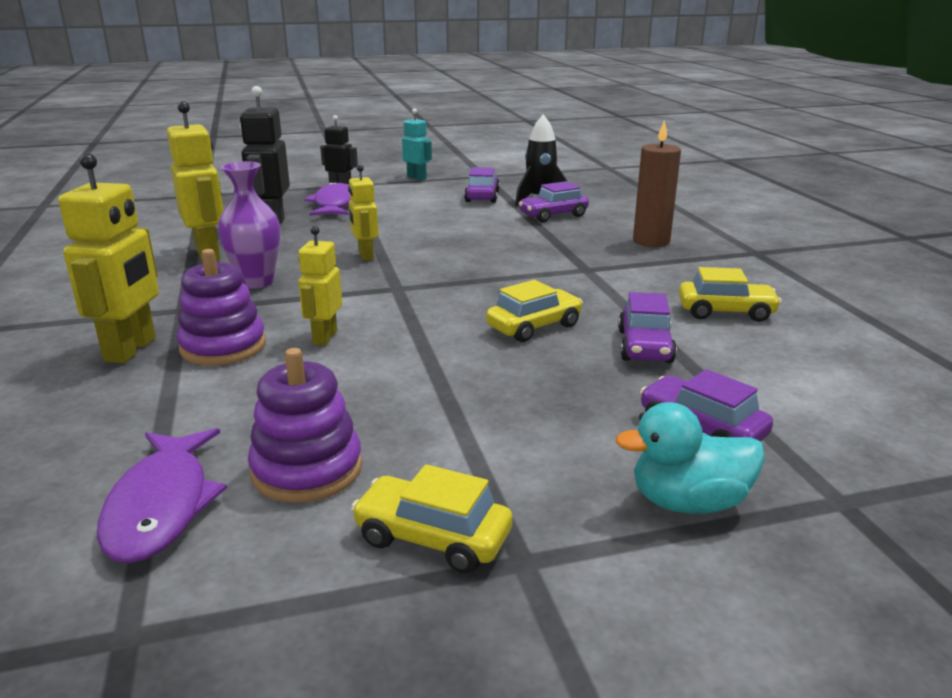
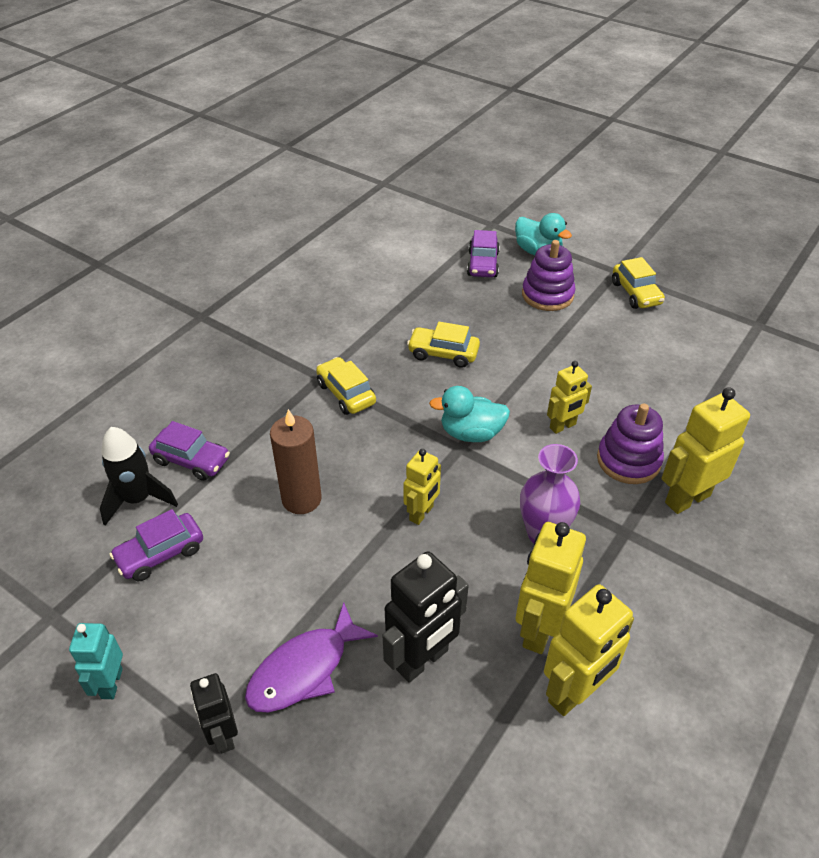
camera: 130 degrees left, 20 degrees up
(157, 247) = (574, 693): none -> yellow robot
(161, 506) = (725, 365): purple fish -> none
(307, 469) = (654, 345): purple stacking toy -> purple stacking toy (547, 295)
(402, 297) = (471, 433): none -> turquoise duck
(645, 346) = (420, 306): purple car -> none
(651, 241) = (220, 371): brown candle -> brown candle (301, 499)
(725, 312) = (337, 295): yellow car -> yellow car (346, 393)

